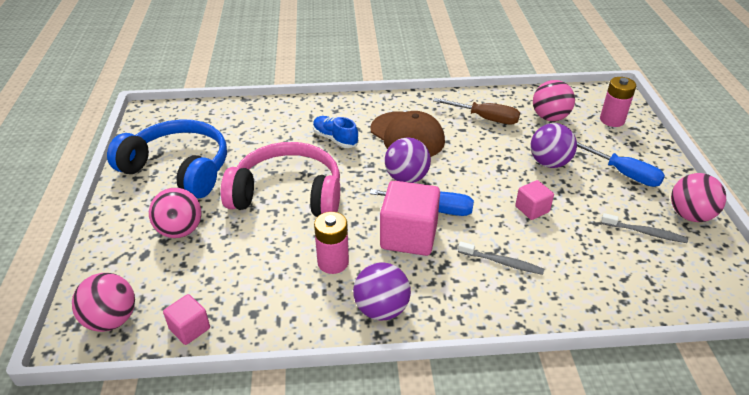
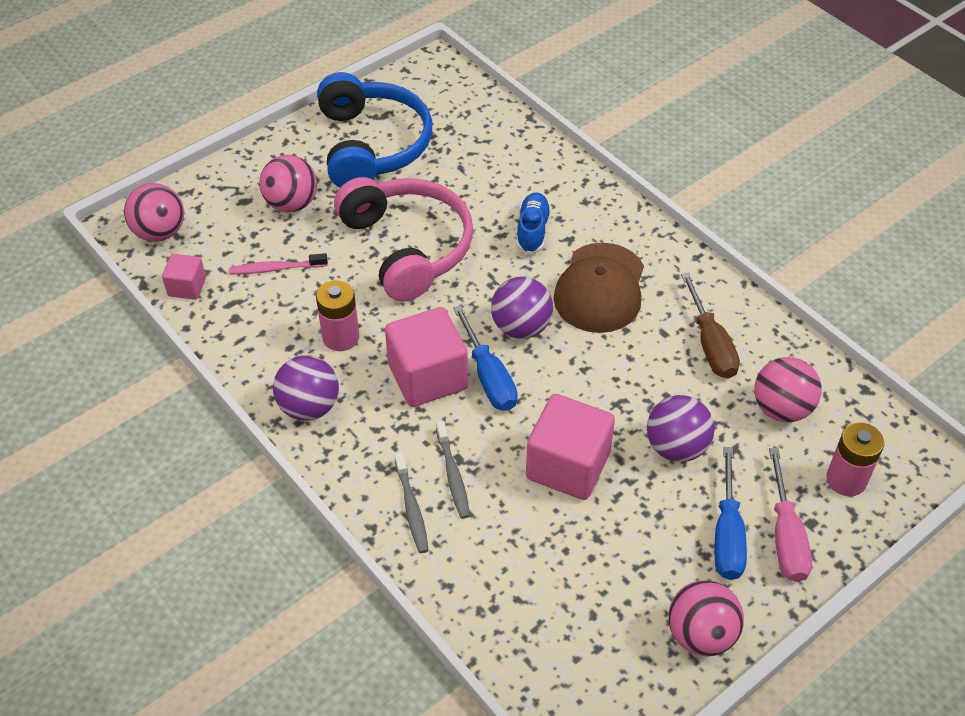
camera: 55 degrees right, 10 degrees up
(232, 267) = (276, 269): none -> pink toothbrush
(532, 209) = (567, 466): pink cube -> pink cube, size x1.90
(638, 155) = (786, 537): none -> pink screwdriver
(645, 232) = (622, 595): grey toothbrush -> grey toothbrush (411, 508)

